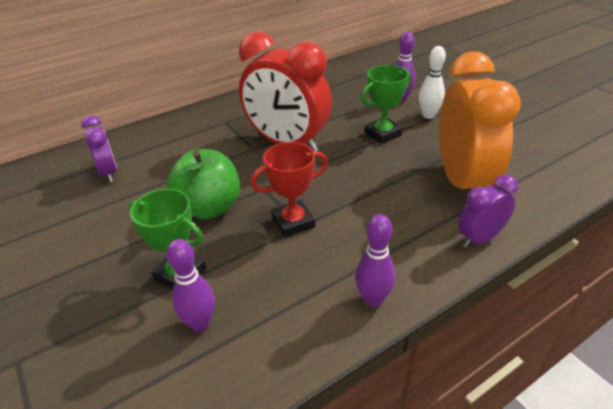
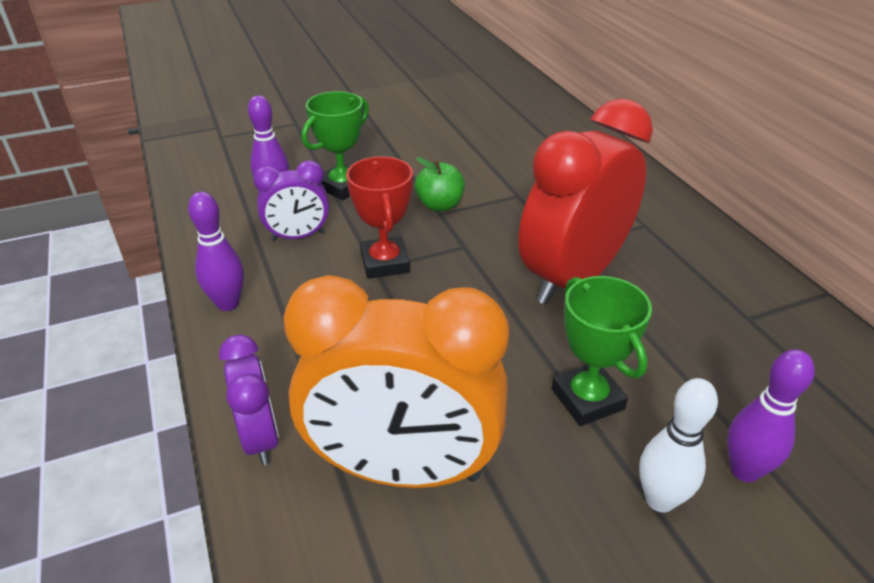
camera: 100 degrees right, 0 degrees up
(109, 173) = (531, 144): purple clock -> purple clock (298, 236)
(209, 207) = (440, 205): green apple -> green apple, size x0.59

